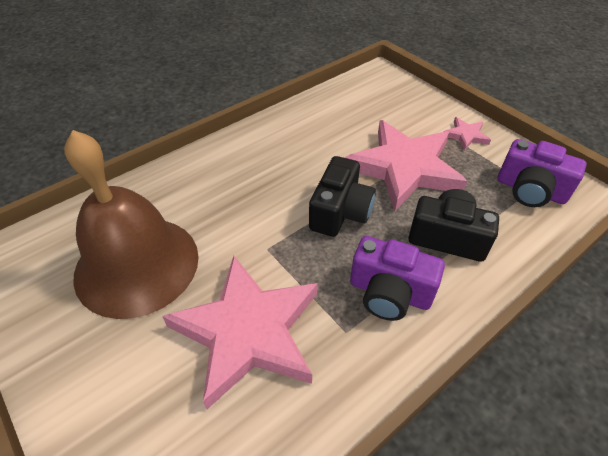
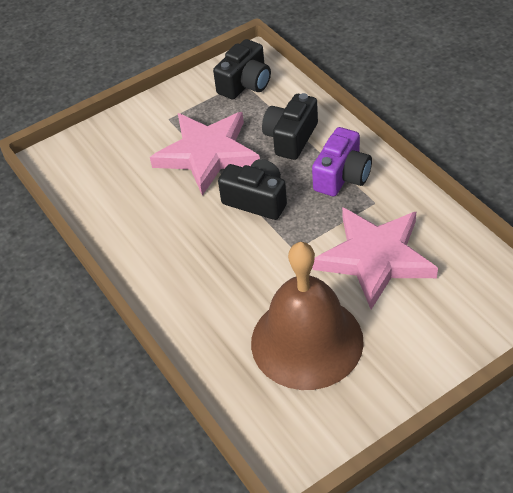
camera: 80 degrees left, 0 degrees up
(466, 135) = (170, 109): pink star -> none
(530, 190) = (245, 84): purple camera -> black camera

